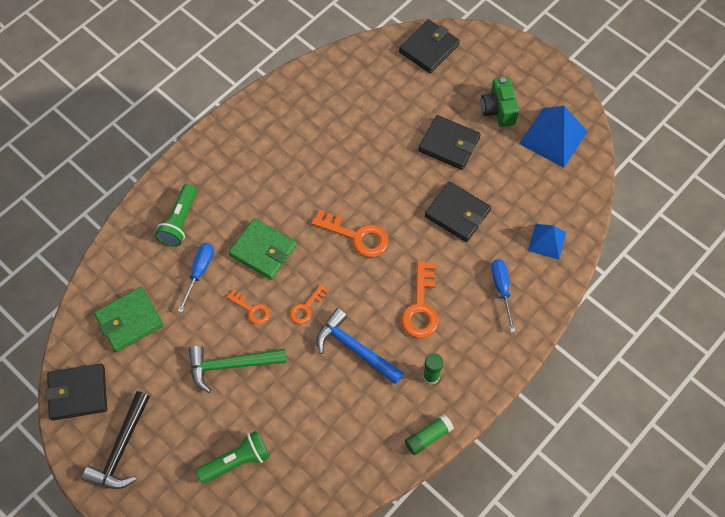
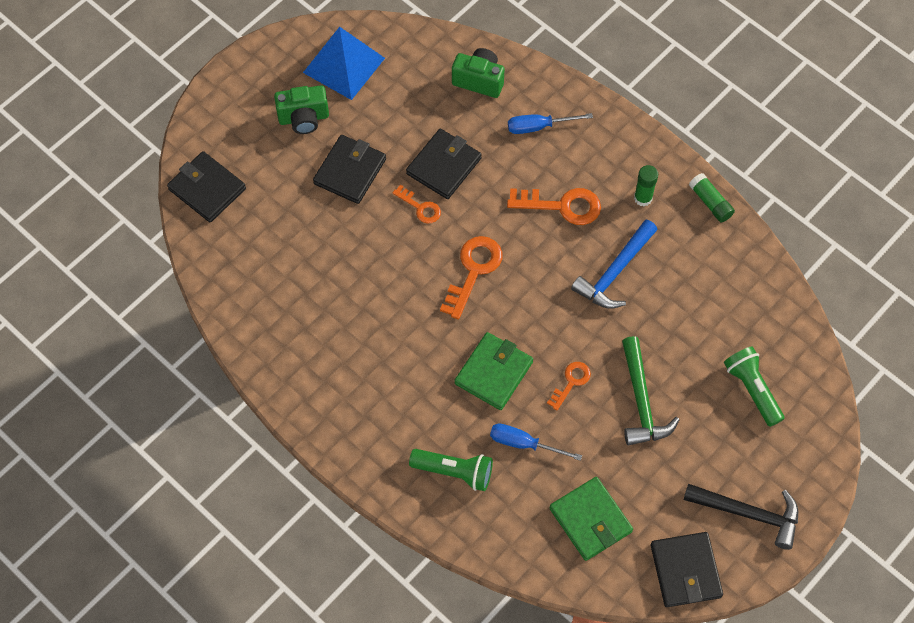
camera: 90 degrees left, 0 degrees up
(306, 307) = (566, 323): orange key -> orange key (420, 207)
(547, 241) = (479, 80): blue pyramid -> green camera

